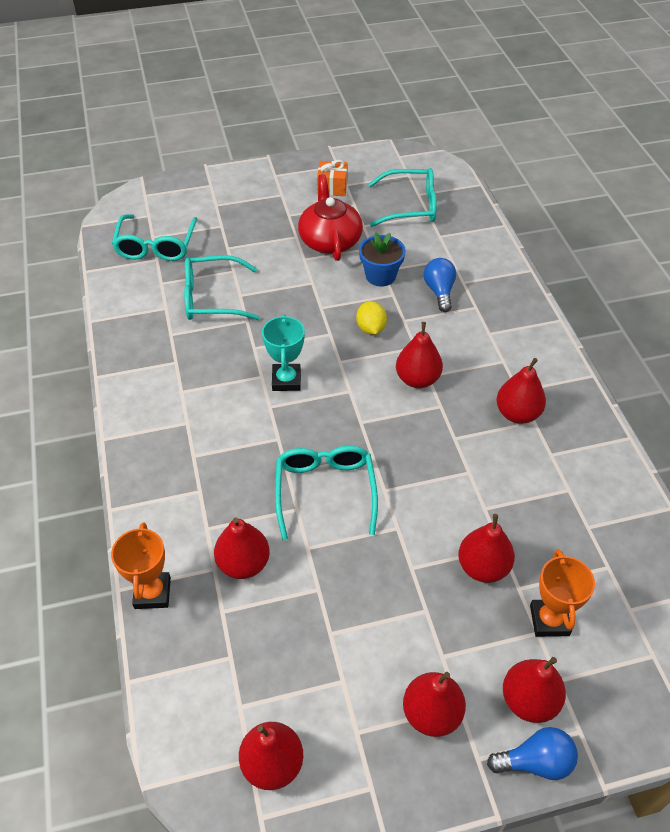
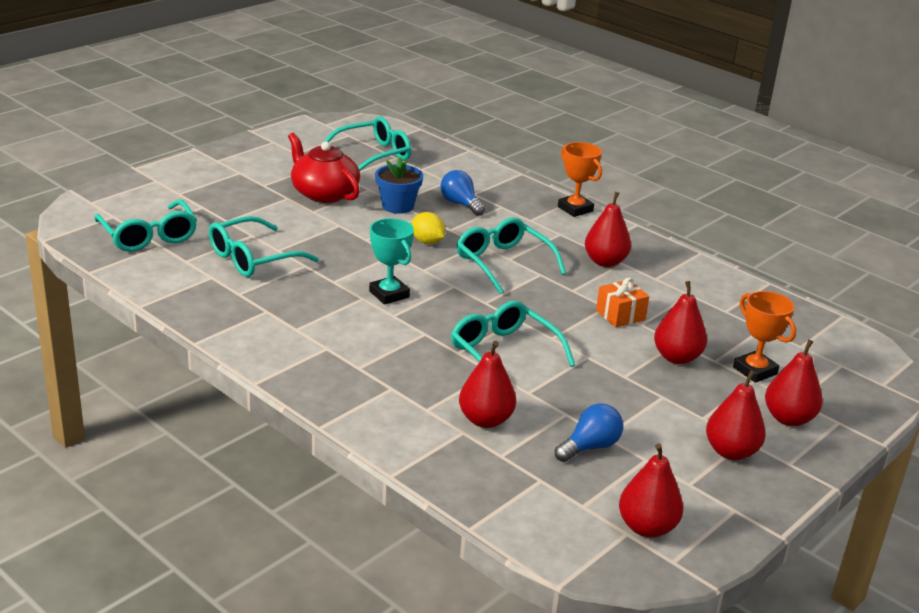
camera: 35 degrees left, 20 degrees down
(152, 593) = (425, 466): orange trophy -> orange trophy (575, 209)
(332, 187) = (285, 157): orange gift -> orange gift (620, 315)
(417, 379) = (503, 263): red pear -> turquoise glasses
(535, 762) = (828, 449): blue light bulb -> blue light bulb (590, 447)

